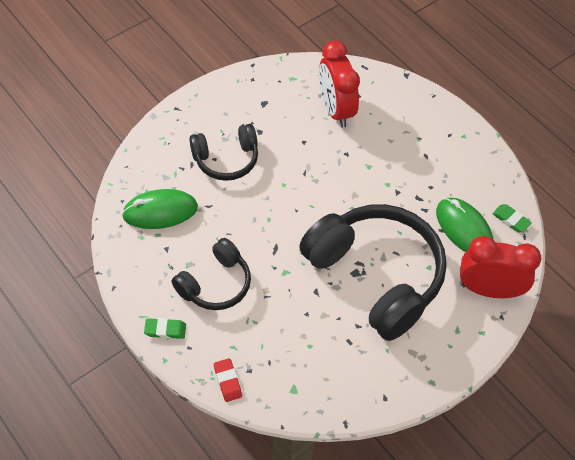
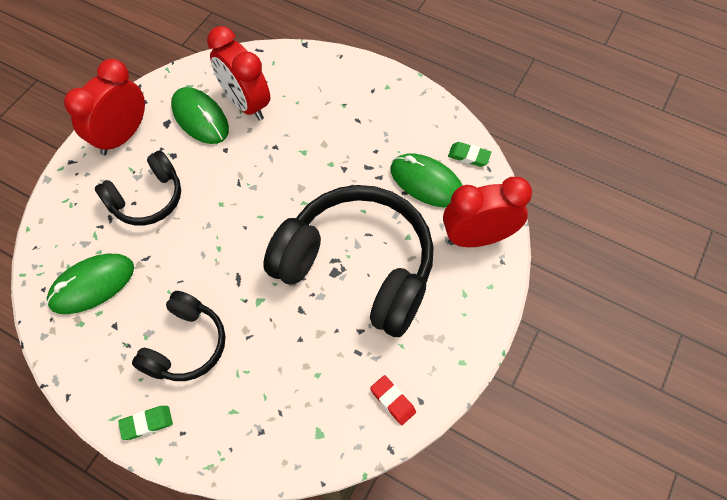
camera: 20 degrees left, 5 degrees up
(224, 102) = (122, 136): none -> red clock
(227, 381) = (241, 455): red eraser -> red eraser (392, 401)
(293, 108) = (200, 118): none -> green mouse

